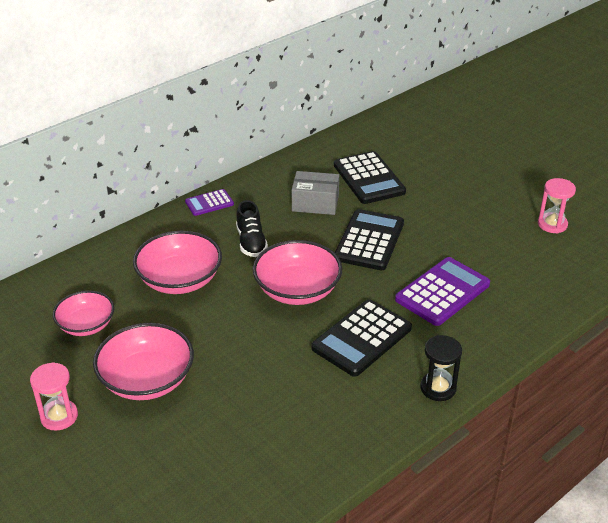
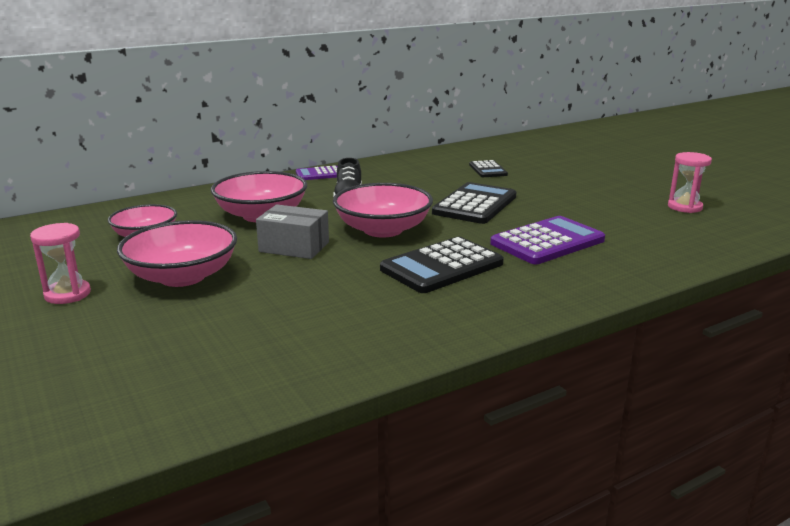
camera: 10 degrees right, 15 degrees down
(315, 203) = (426, 180): grey box -> grey box (294, 247)
(368, 178) = (487, 170): black calculator -> black calculator, size x0.55
(438, 388) = (523, 310): black hourglass -> none

